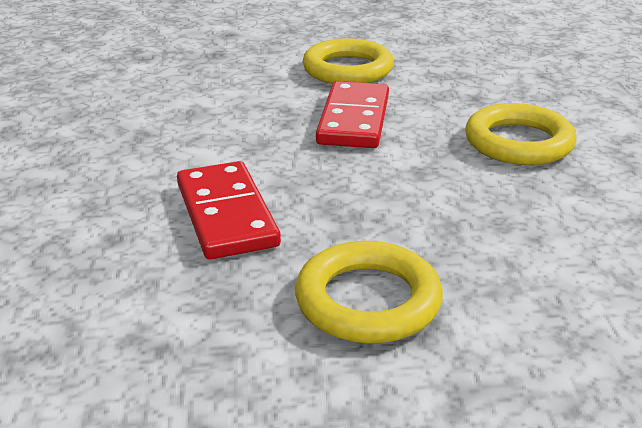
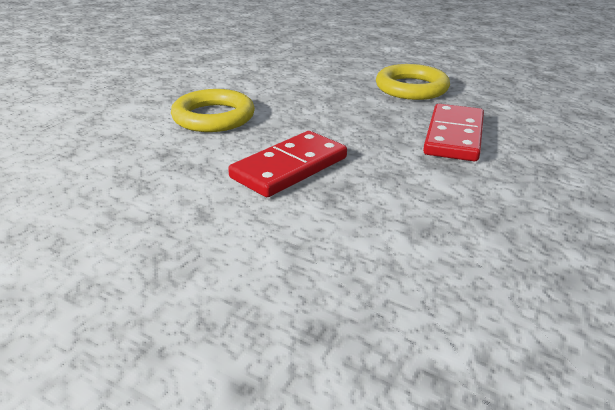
camera: 145 degrees left, 0 degrees up
(348, 69) = (206, 225): yellow ring -> none

